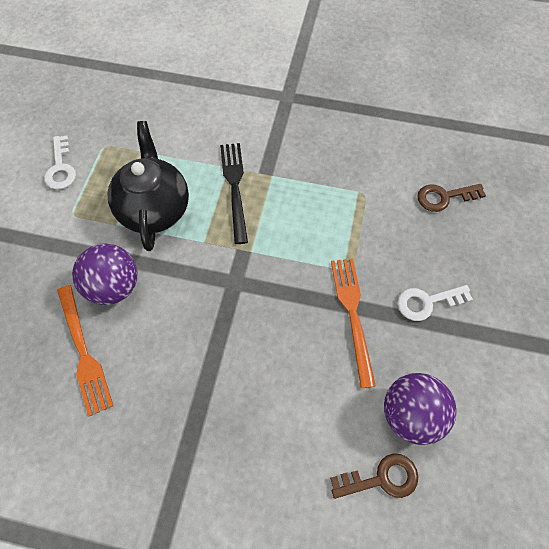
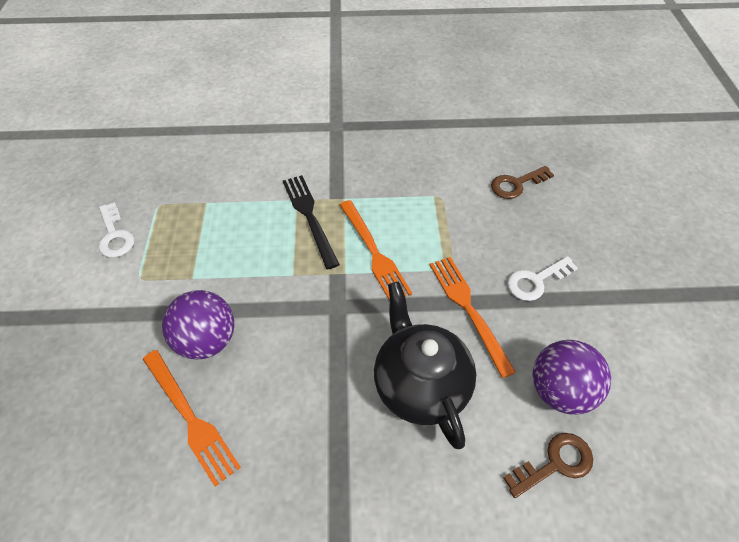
camera: 15 degrees left, 10 degrees down
(154, 209) = (230, 254): black teapot -> black teapot (420, 384)
(283, 237) = (374, 253): none -> orange fork

